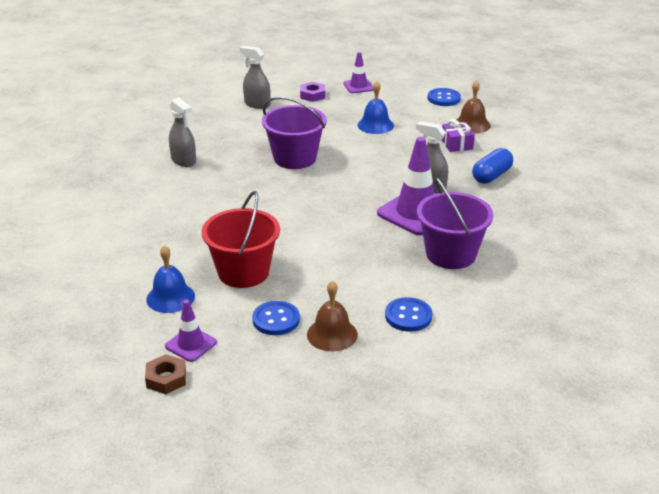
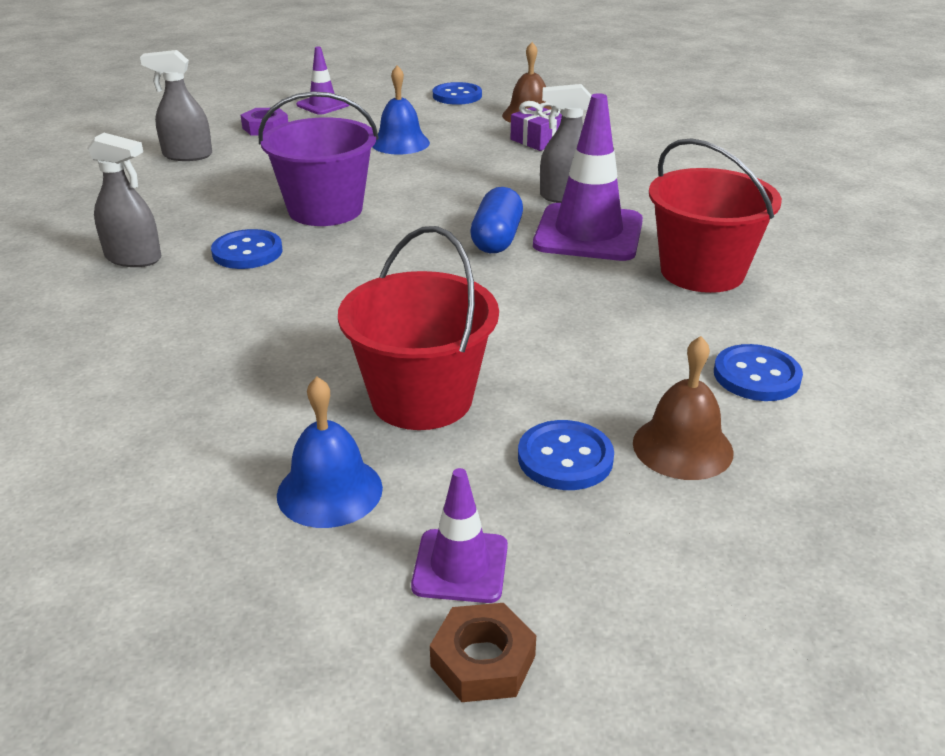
camera: 30 degrees left, 0 degrees up
(236, 172) = (247, 252): none -> blue button
(451, 254) = (702, 271): purple bucket -> red bucket
(491, 176) = (628, 165): blue capsule -> blue capsule (497, 239)

